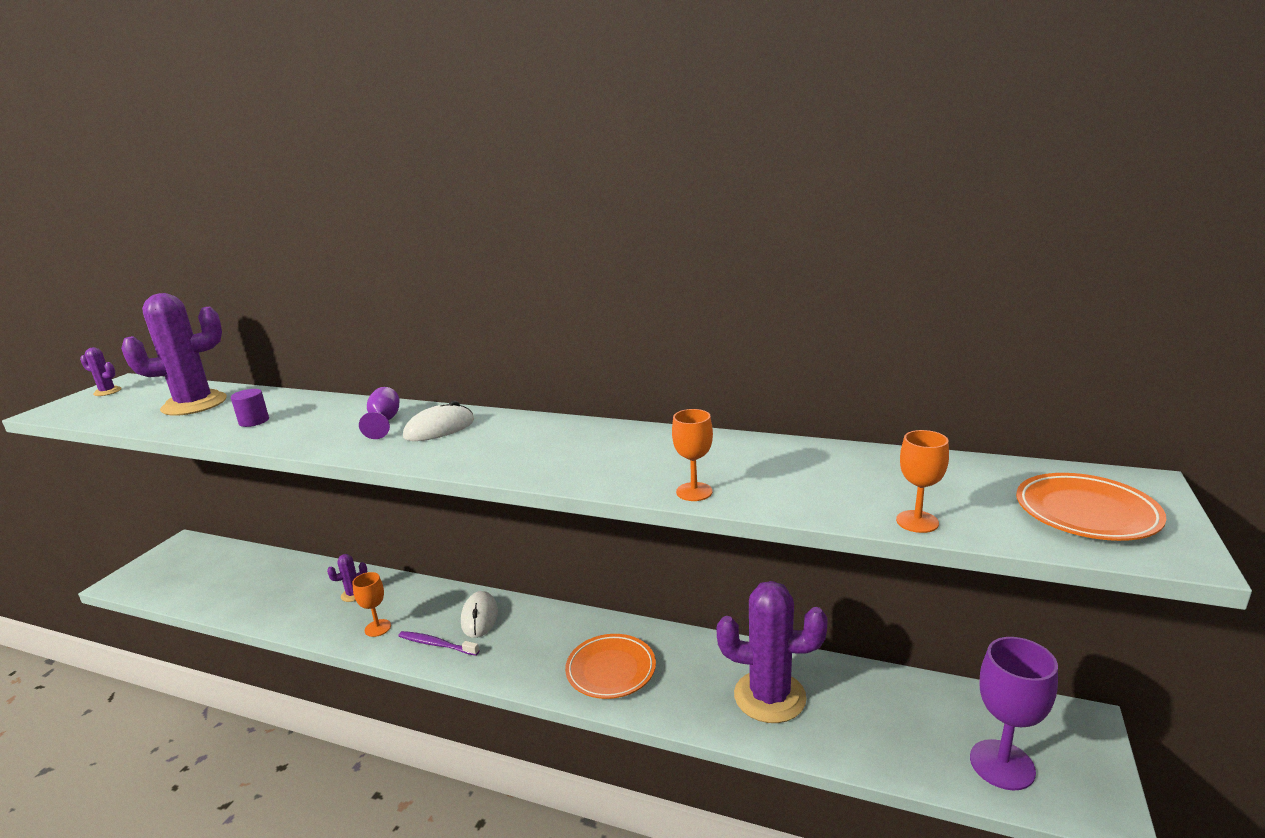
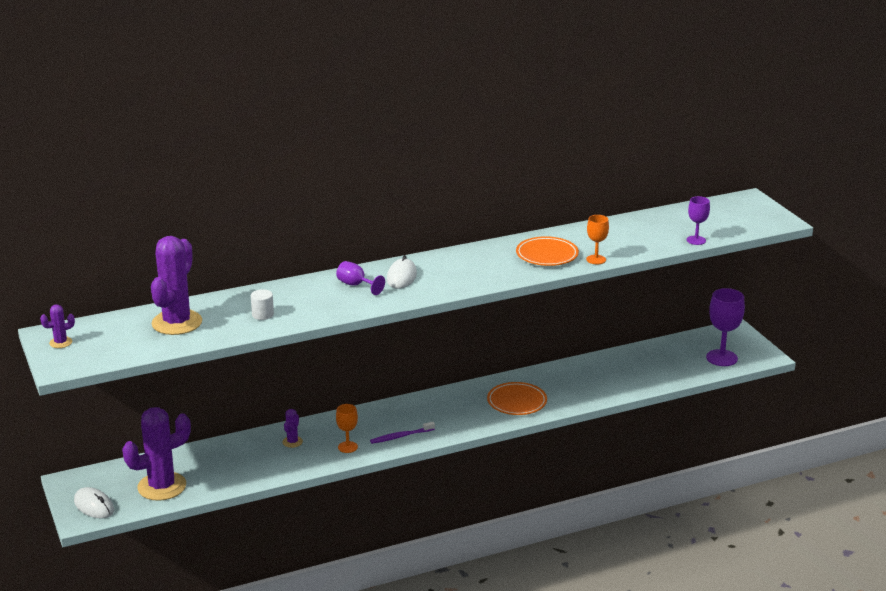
camera: 45 degrees left, 5 degrees up
(254, 421) = (262, 314): purple cylinder -> white cylinder
(479, 617) = (401, 415): white mouse -> white mouse (94, 506)
(769, 696) = (606, 377): purple cactus -> purple cactus (162, 486)
(917, 521) = (696, 240): orange goblet -> purple goblet
(1086, 513) = (745, 216): orange plate -> orange plate (547, 255)

